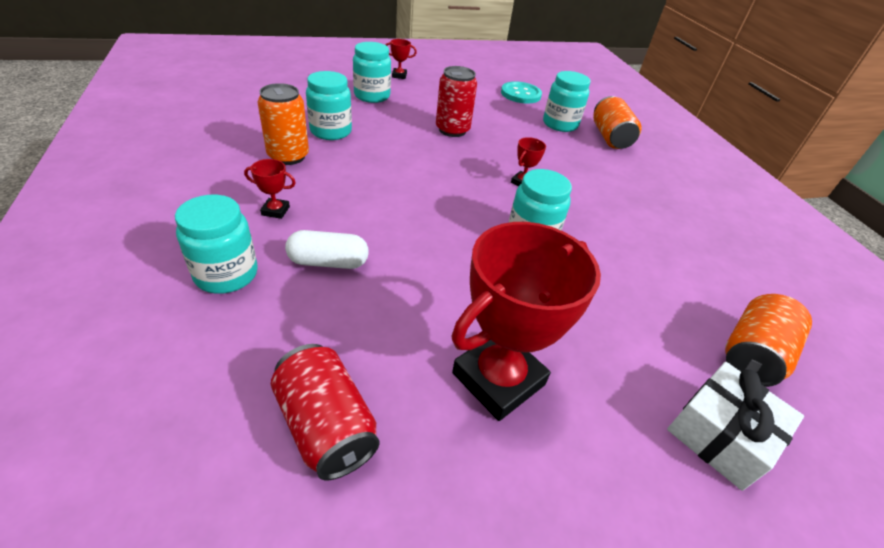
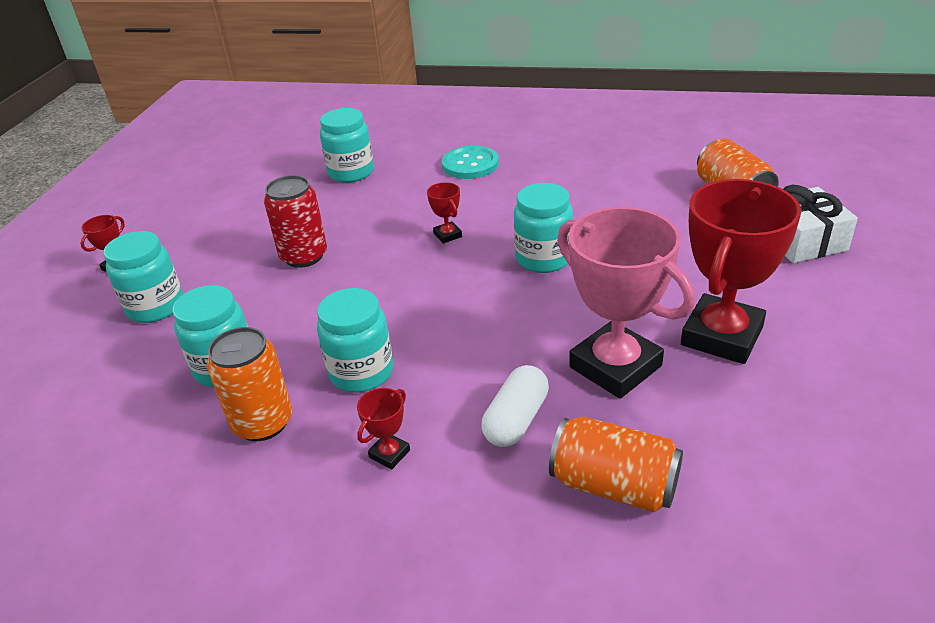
camera: 55 degrees left, 5 degrees down
(226, 274) = (499, 517): turquoise jar -> turquoise jar (361, 372)
(326, 425) = (748, 461): red can -> none
(415, 307) = (615, 366): none -> pink trophy
(498, 379) = (721, 336): red trophy -> red trophy turned 45 degrees clockwise
(520, 94) = (260, 178): turquoise button -> turquoise button (470, 164)
(610, 137) = (401, 149): orange can -> orange can (614, 486)

